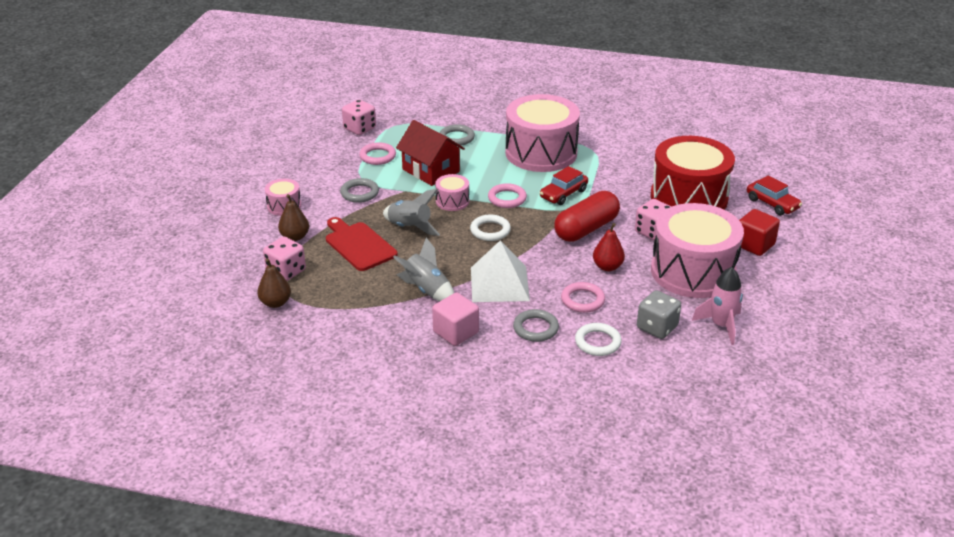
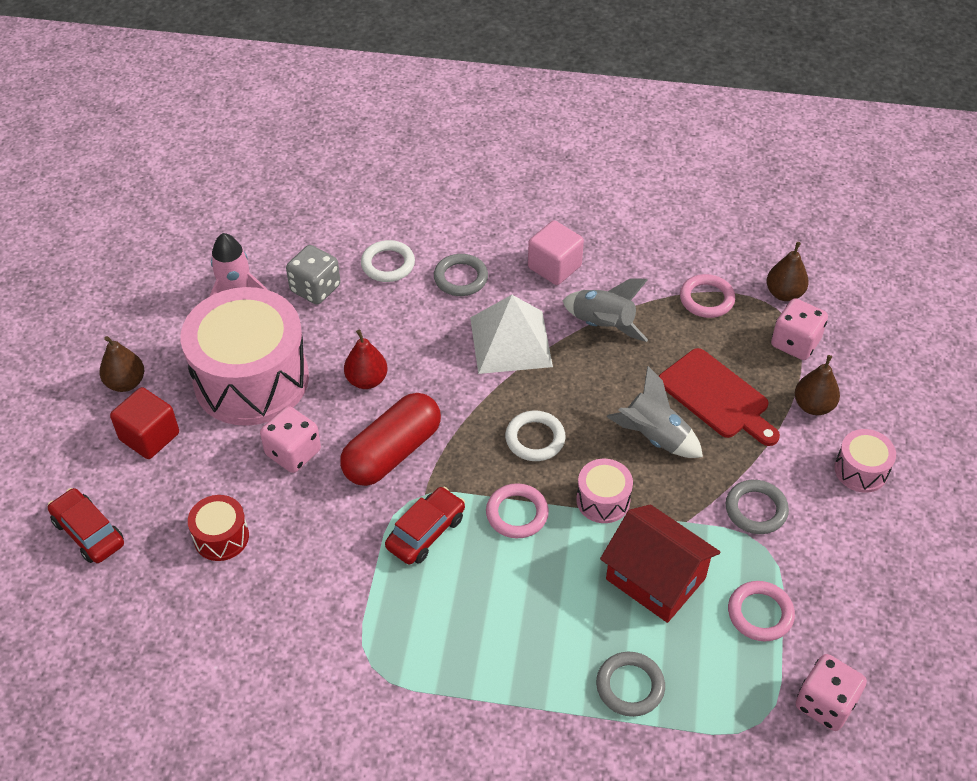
camera: 175 degrees right, 15 degrees up
(541, 153) = (466, 648): pink drum -> none
(582, 300) = (403, 322): pink ring -> pink ring (706, 299)
(688, 198) = (221, 537): red drum -> red drum, size x0.44
(786, 274) = (126, 383): none -> brown pear

